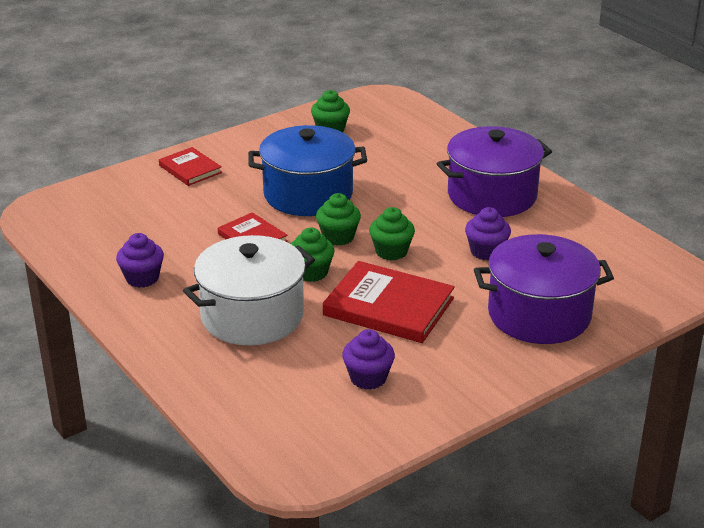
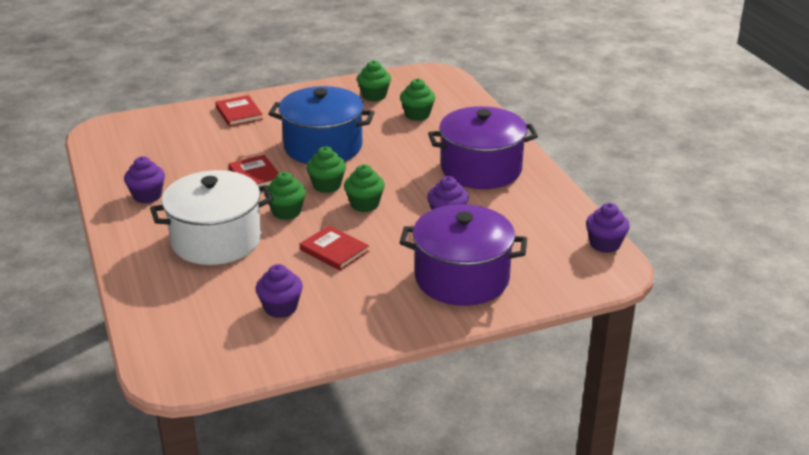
camera: 15 degrees right, 0 degrees up
(388, 307) = (334, 250): red book -> red book, size x0.58
(390, 145) = (417, 115): none -> green cupcake
(661, 256) = (605, 244): none -> purple cupcake

